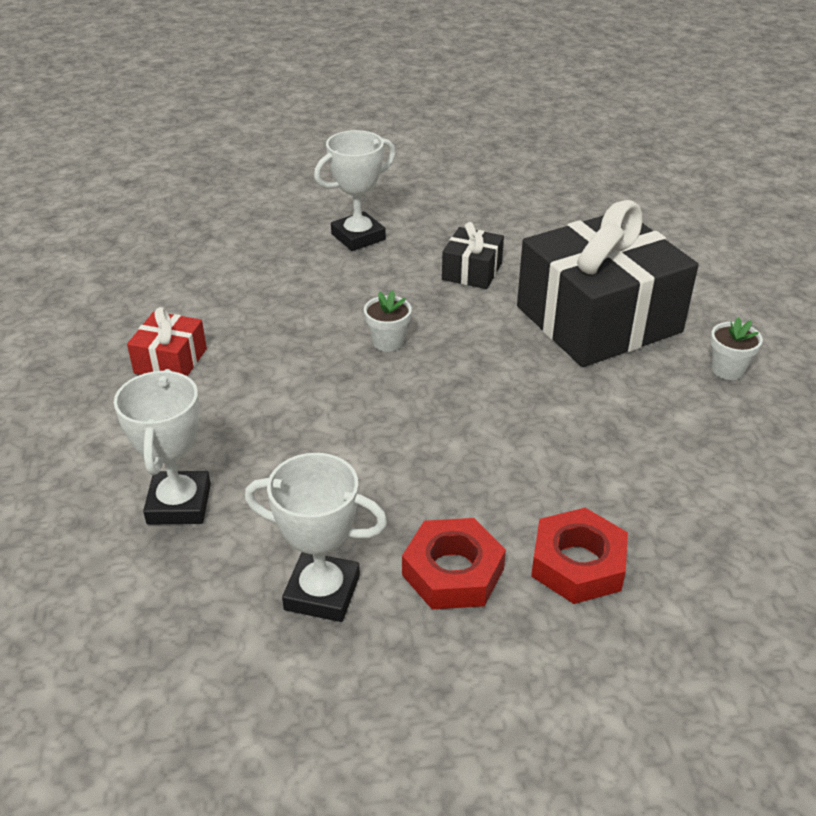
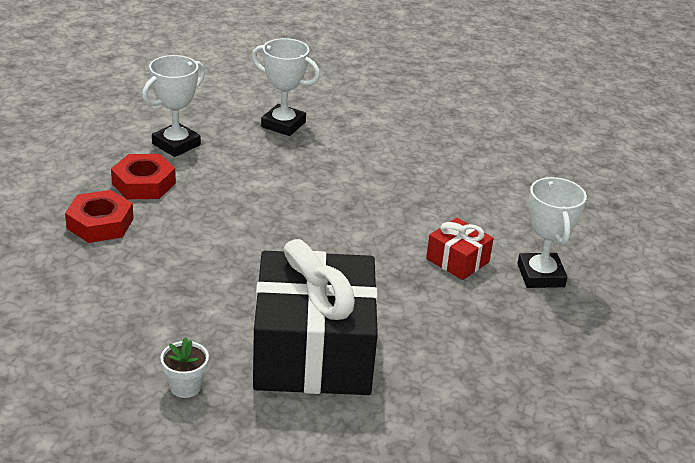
camera: 115 degrees right, 5 degrees down
(171, 361) = (421, 151): red gift -> red gift (457, 260)
(388, 342) = (372, 236): white flower pot -> none
(472, 271) = (439, 314): black gift -> none

